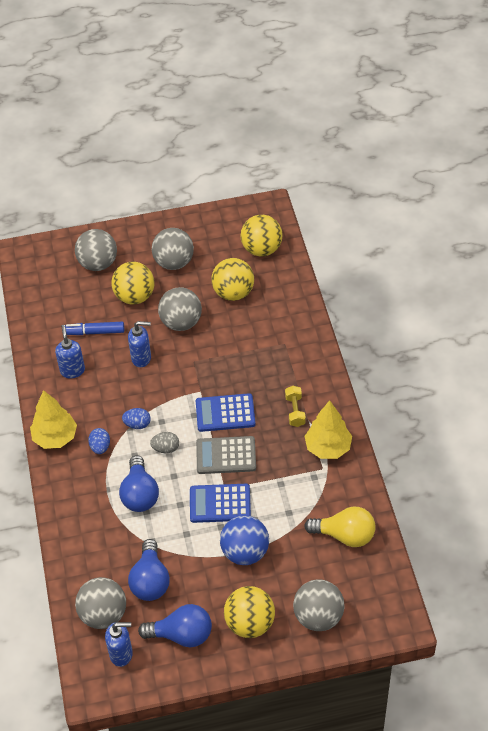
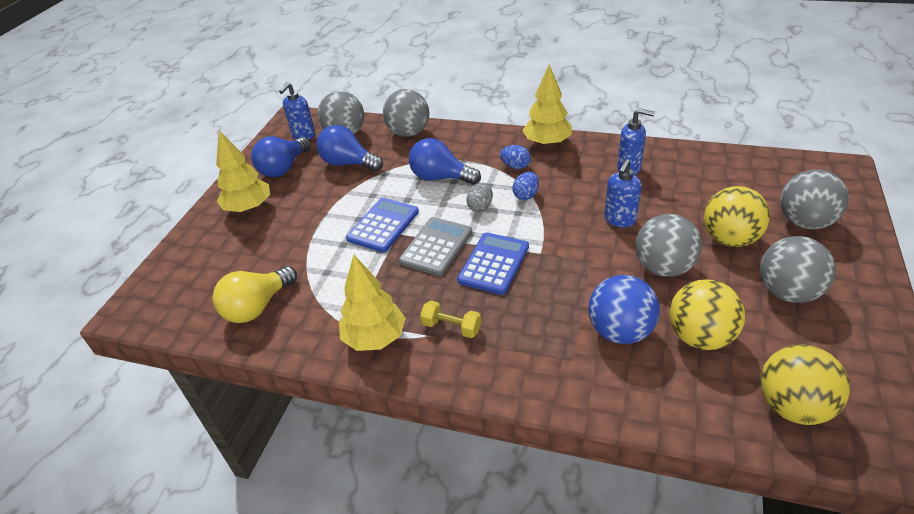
camera: 120 degrees right, 10 degrees down
(94, 332) = (680, 194): blue marker -> none
(245, 552) = (316, 226): blue ball -> blue ball (620, 331)
(250, 623) = (248, 208): yellow ball -> yellow tree
(318, 616) = (203, 253): grey ball -> grey ball (409, 133)

